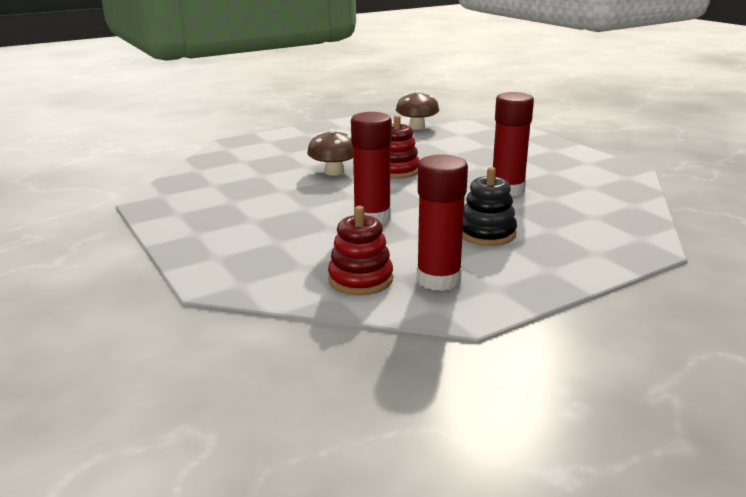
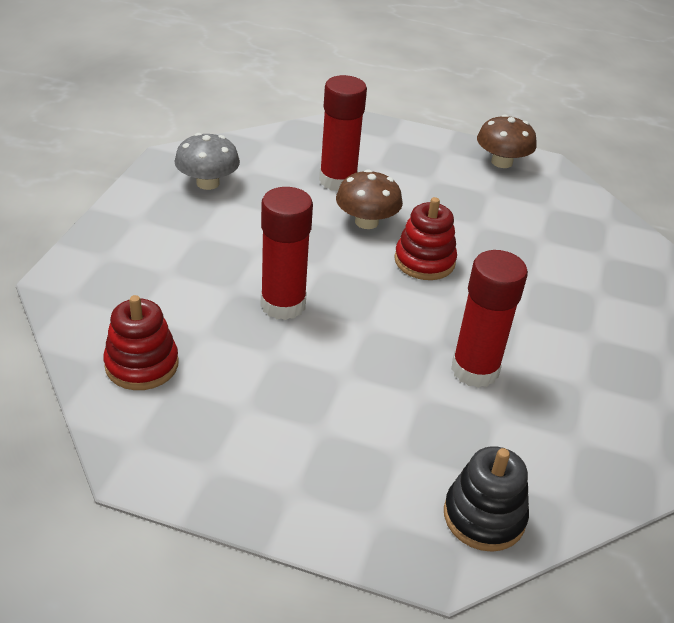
camera: 45 degrees right, 15 degrees up
(202, 200) = (208, 183): none -> grey mushroom
(417, 127) = (578, 211): brown mushroom -> brown mushroom (501, 162)
(438, 279) = (190, 417): red glue stick -> red glue stick (338, 181)
(487, 234) = (333, 405): black stacking toy -> black stacking toy (484, 516)

